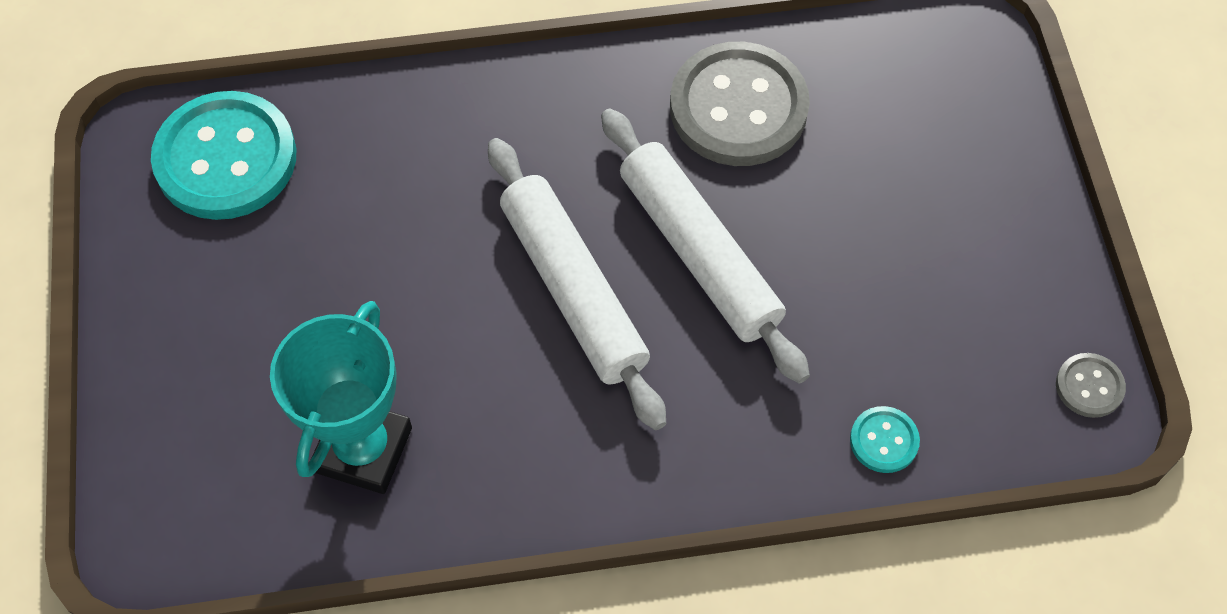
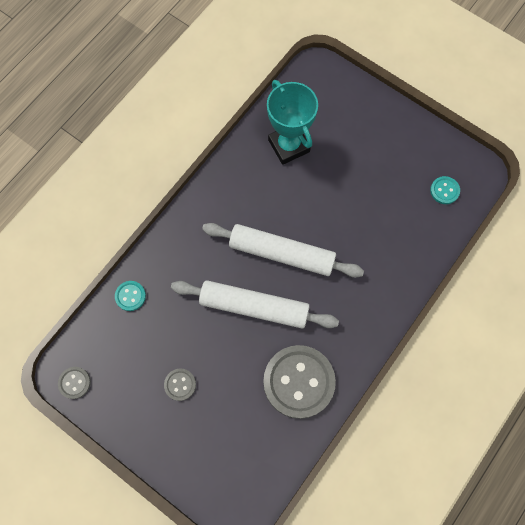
camera: 135 degrees right, 10 degrees up
(226, 159) = (444, 190): turquoise button -> turquoise button, size x0.44
(918, 246) = (180, 384): none -> grey button

